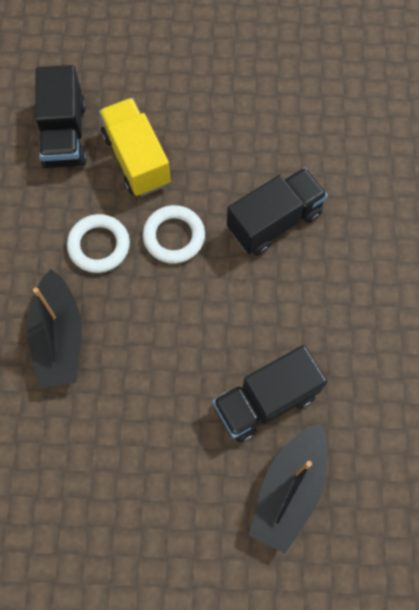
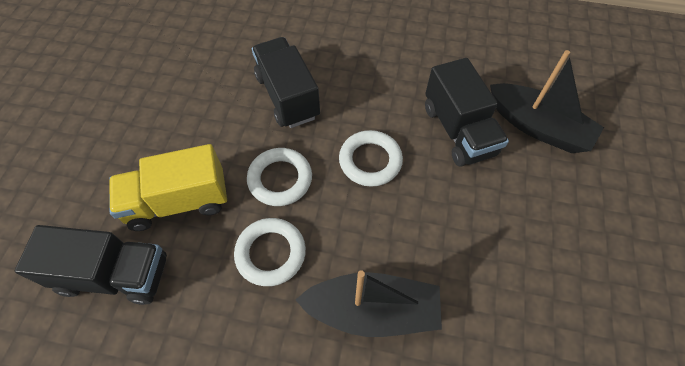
camera: 80 degrees left, 10 degrees down
(209, 315) = (370, 161): none -> white ring

